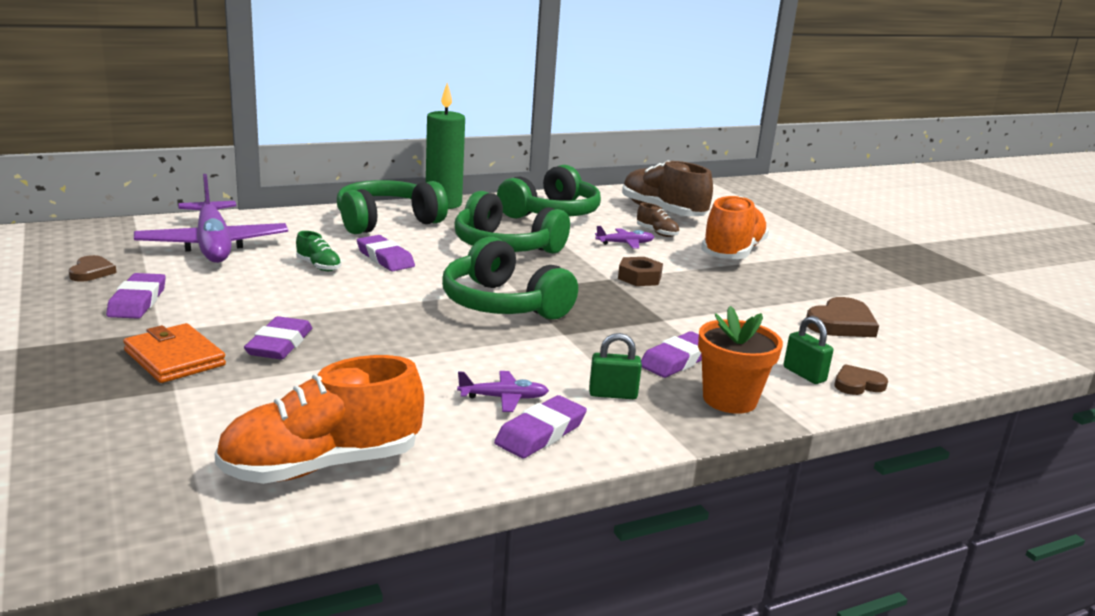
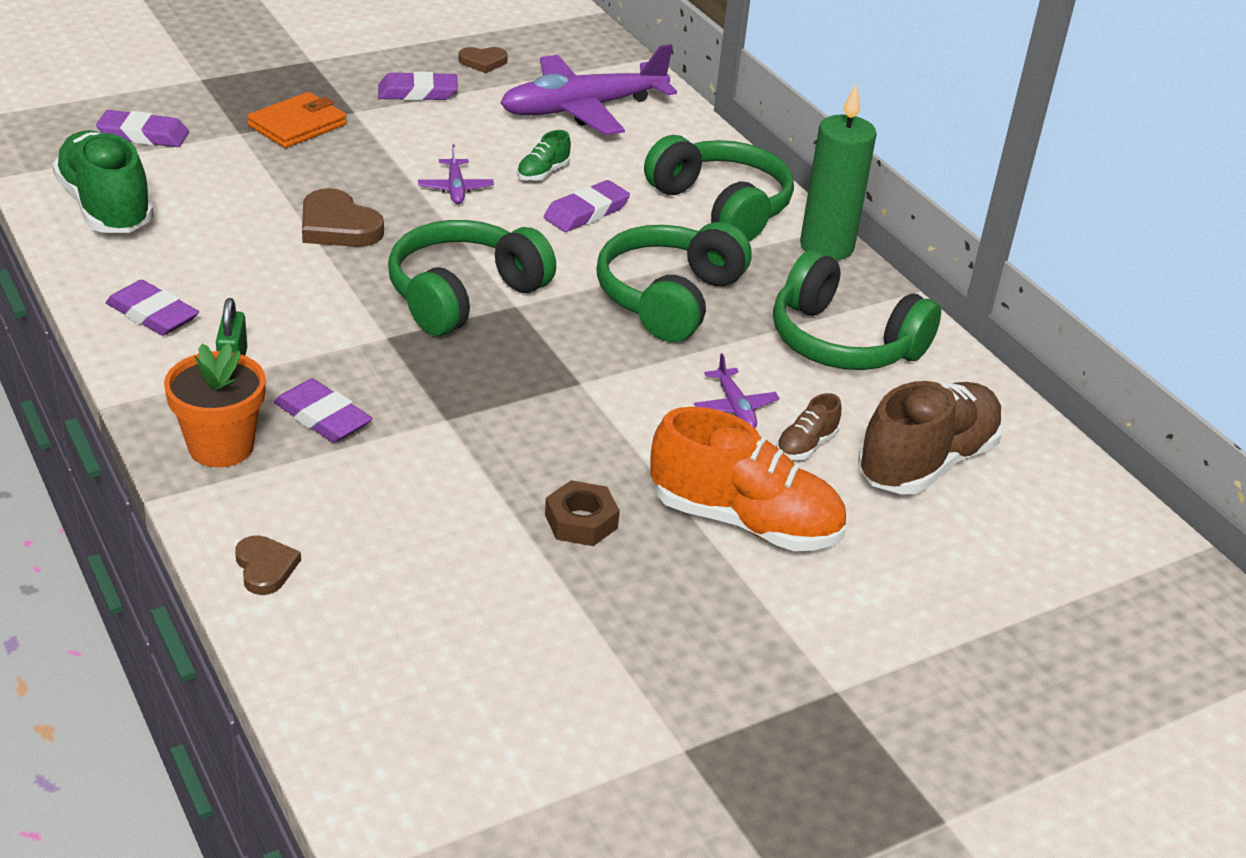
camera: 85 degrees right, 15 degrees up
(279, 344) = (333, 169): purple eraser -> purple eraser (143, 135)
(322, 466) = (106, 208): orange shoe -> green shoe
(503, 398) = (223, 294): purple plane -> purple plane (455, 188)
(639, 277) = (593, 410): brown nut -> brown nut (581, 521)
(804, 374) = (291, 522): green padlock -> none
(841, 324) = (468, 596): brown heart -> brown heart (338, 226)

